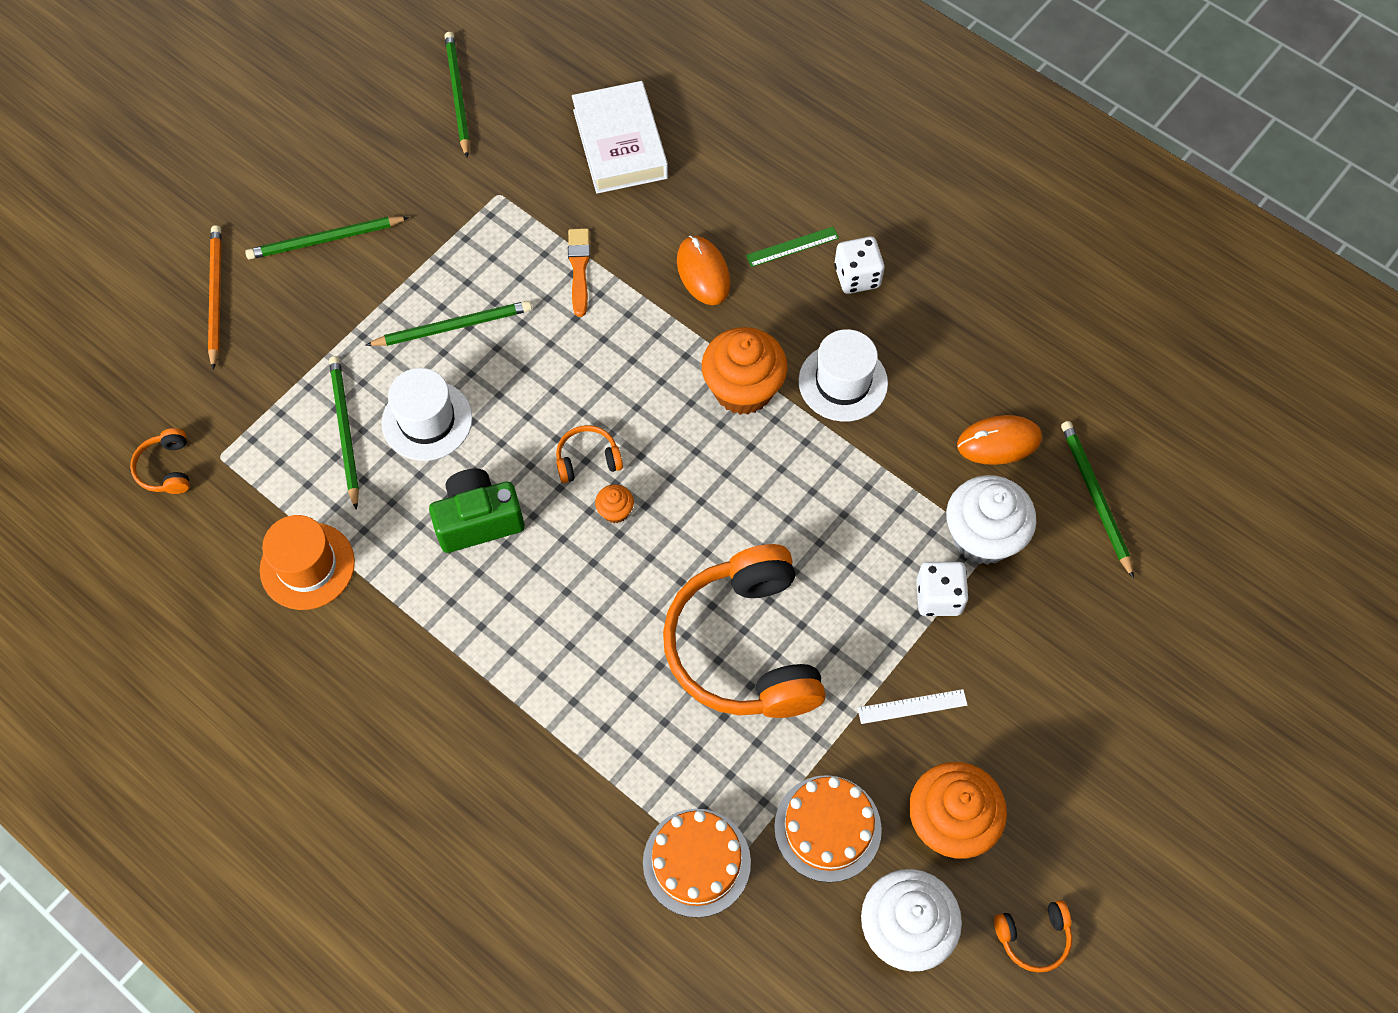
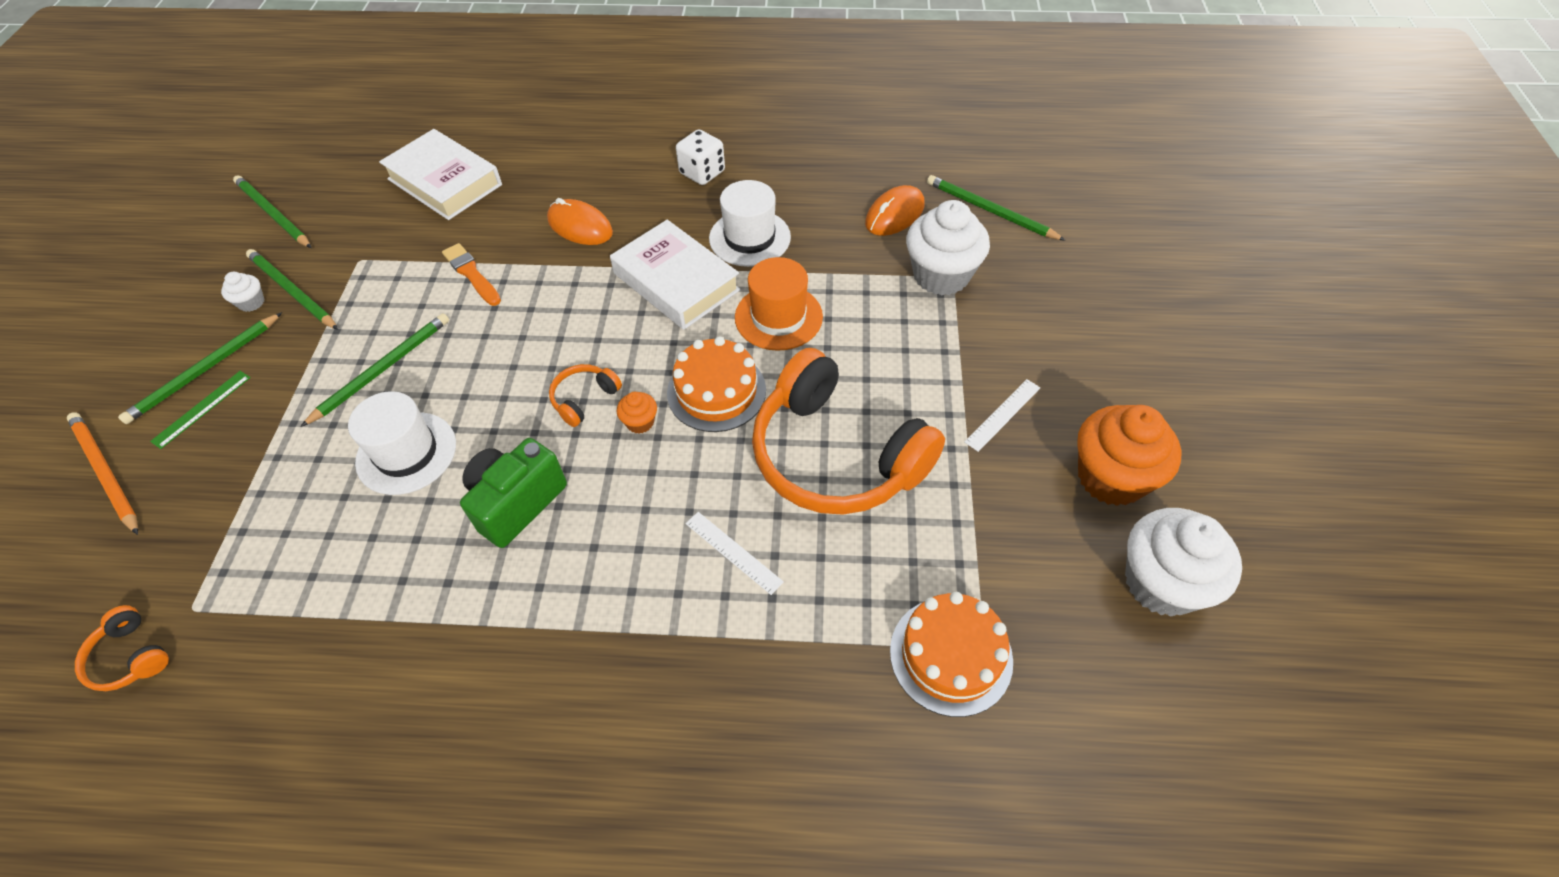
camera: 35 degrees left, 10 degrees down
(307, 566) = (359, 650): orange hat -> orange hat (778, 317)
(345, 431) = (324, 507): green pencil -> green pencil (292, 291)
(392, 189) = (251, 302): none -> white cupcake
(604, 672) = (733, 552): none -> white ruler
(743, 389) = (676, 282): orange cupcake -> white book
(792, 247) = (637, 178): green ruler -> green ruler (202, 409)
(827, 828) = (1028, 547): orange cake -> orange cake (716, 391)
(938, 597) = (948, 330): white dice -> none
(1033, 937) = (1253, 518): orange headphones -> none

